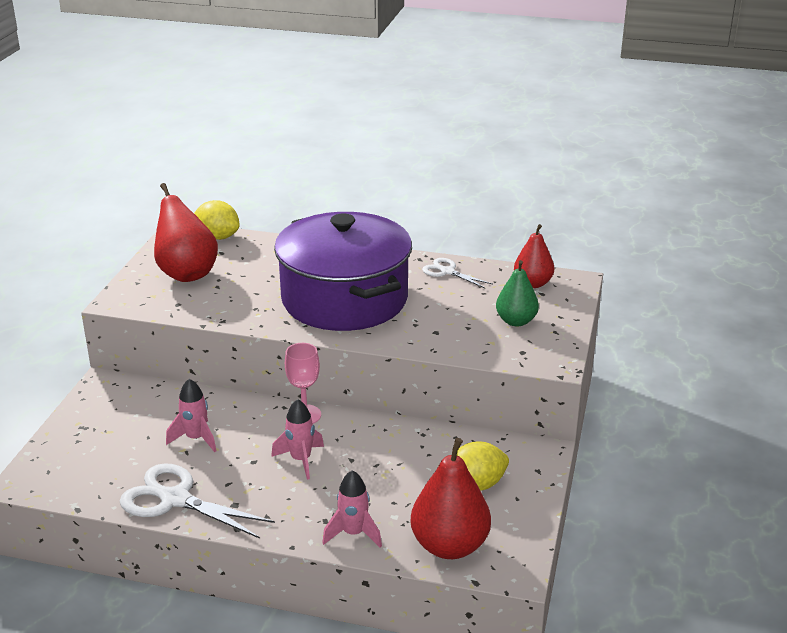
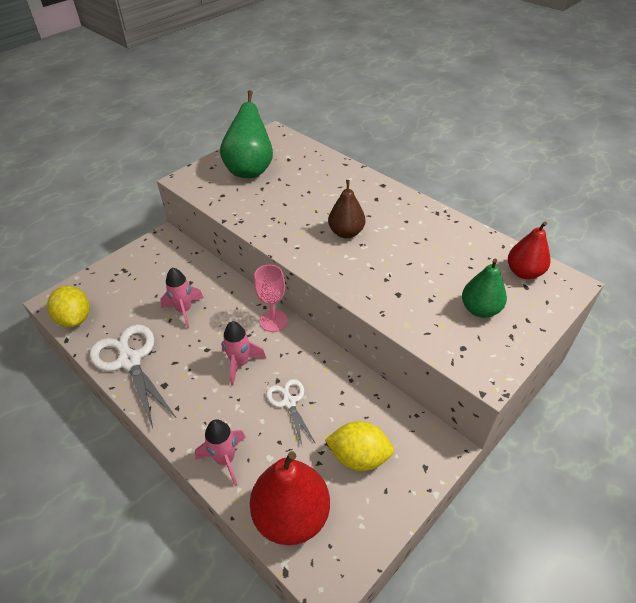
camera: 30 degrees right, 15 degrees up
(187, 273) = (250, 170): red pear -> green pear
(218, 237) = (296, 145): yellow lemon -> yellow lemon (75, 318)
(344, 299) = (346, 233): purple pot -> brown pear
(447, 272) = (452, 233): white scissors -> white scissors (289, 402)

